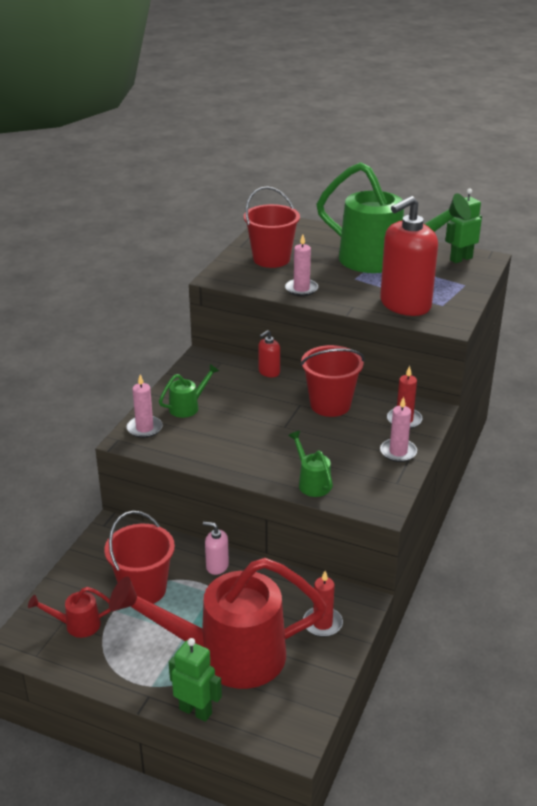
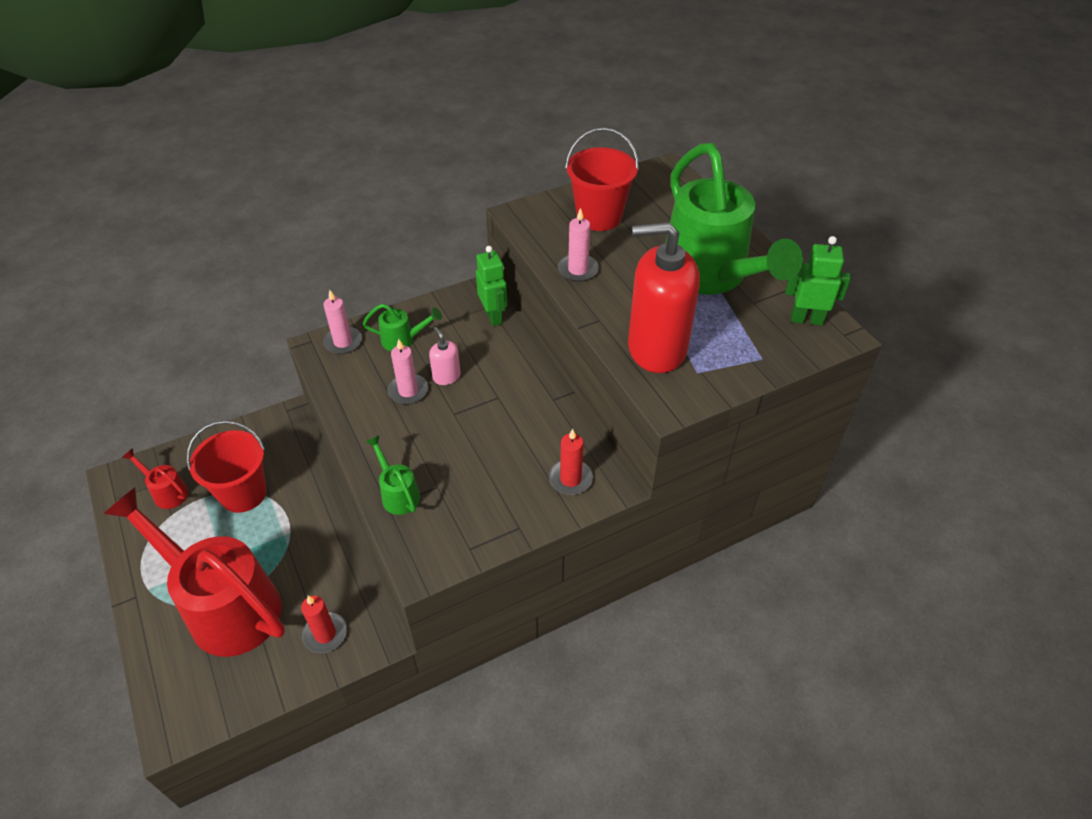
camera: 40 degrees right, 15 degrees up
(196, 711) = (147, 638): green robot -> green robot (493, 316)
(217, 566) = (317, 511): pink soap dispenser -> pink soap dispenser (446, 376)
(269, 372) = (516, 342): red soap dispenser -> none
(312, 483) = (398, 494): green watering can -> green watering can turned 45 degrees counterclockwise
(330, 405) = (524, 415): red bucket -> none
(398, 452) = (516, 513): pink candle -> pink candle (408, 391)

